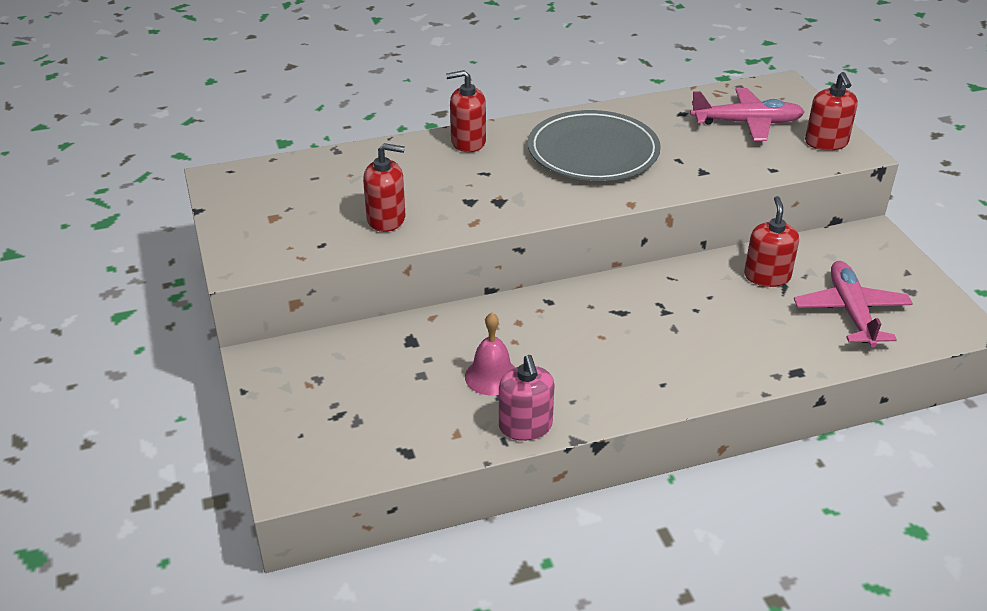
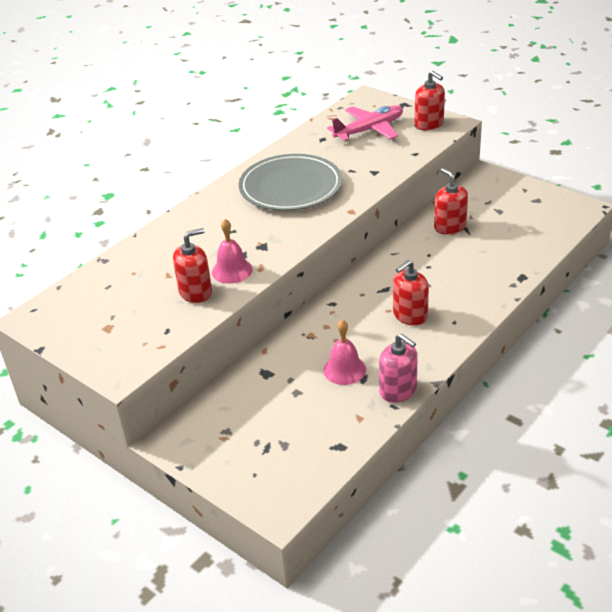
camera: 30 degrees left, 0 degrees up
(443, 213) = (232, 270): none -> pink bell
(468, 142) = (197, 215): red soap dispenser -> red soap dispenser (410, 315)
(851, 312) = (517, 227): pink plane -> none

